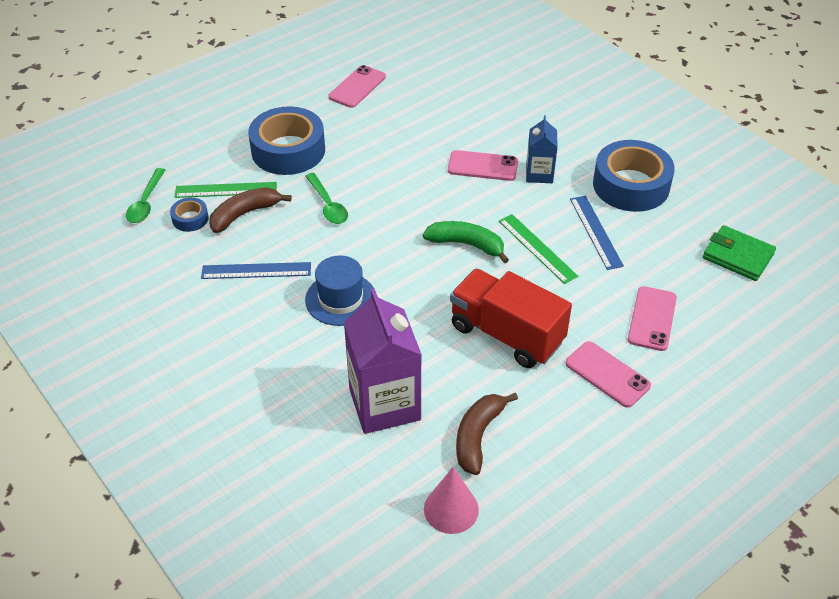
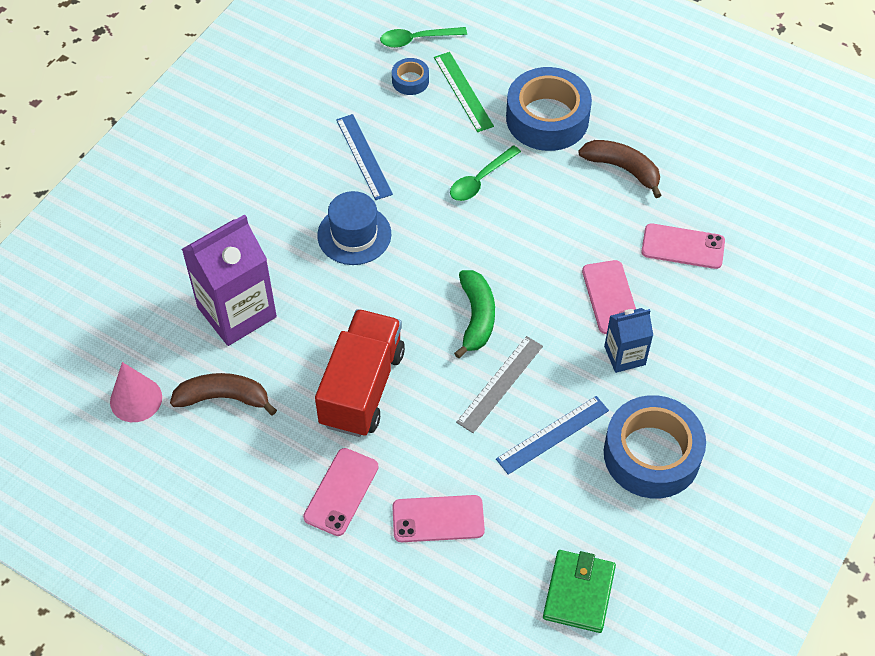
camera: 70 degrees right, 10 degrees up
(244, 214) = (436, 119): brown banana -> brown banana (623, 169)
(357, 87) = (686, 140): pink phone -> pink phone (683, 247)
(537, 248) = (500, 384): green ruler -> grey ruler

